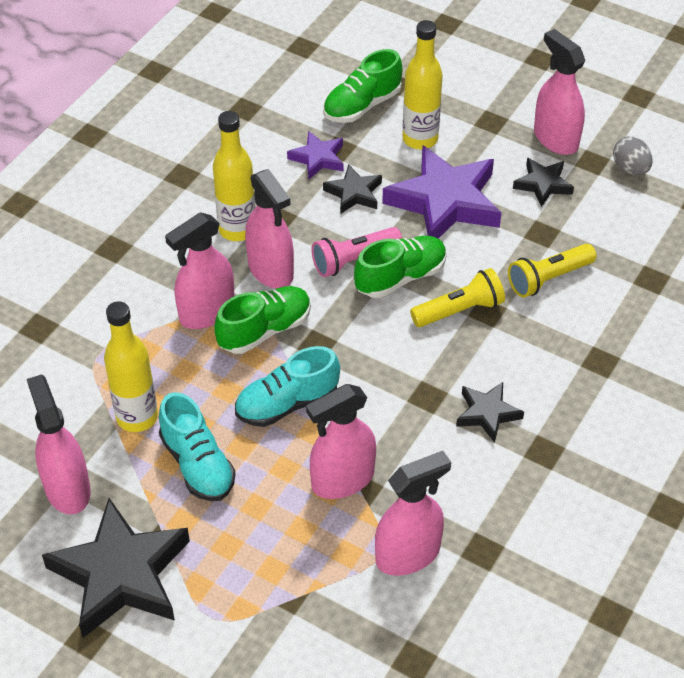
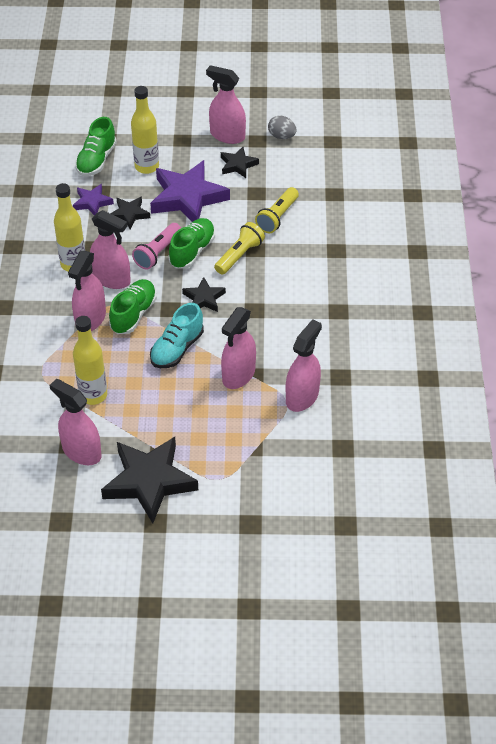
camera: 30 degrees left, 0 degrees up
(197, 464) = (149, 404): turquoise shoe -> none
(487, 413) = (294, 305): black star -> black star (204, 298)

